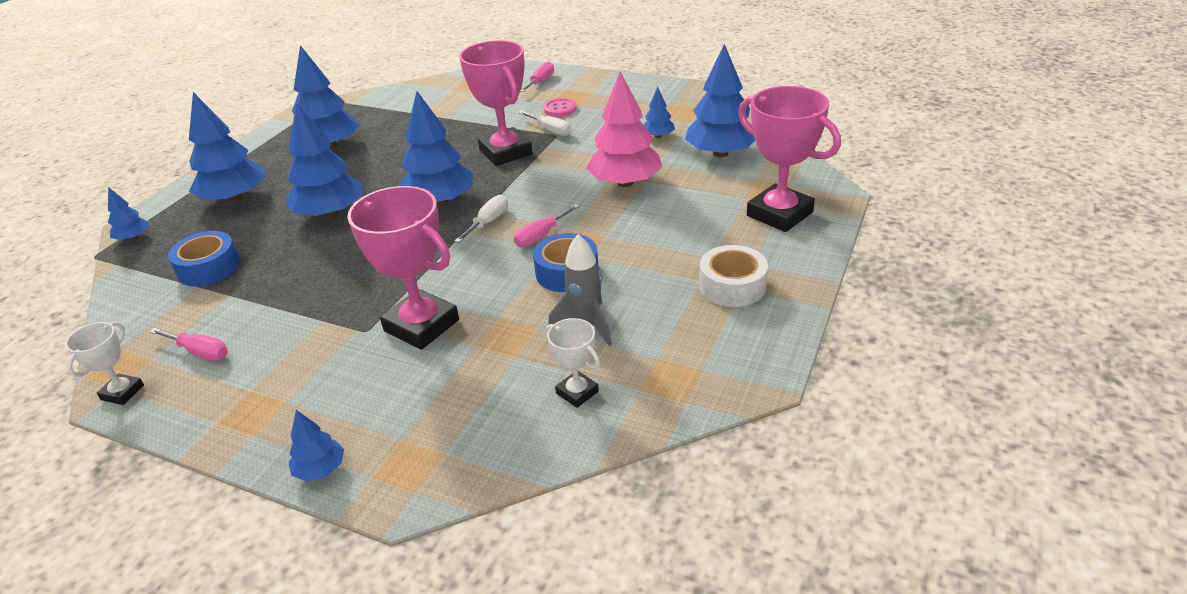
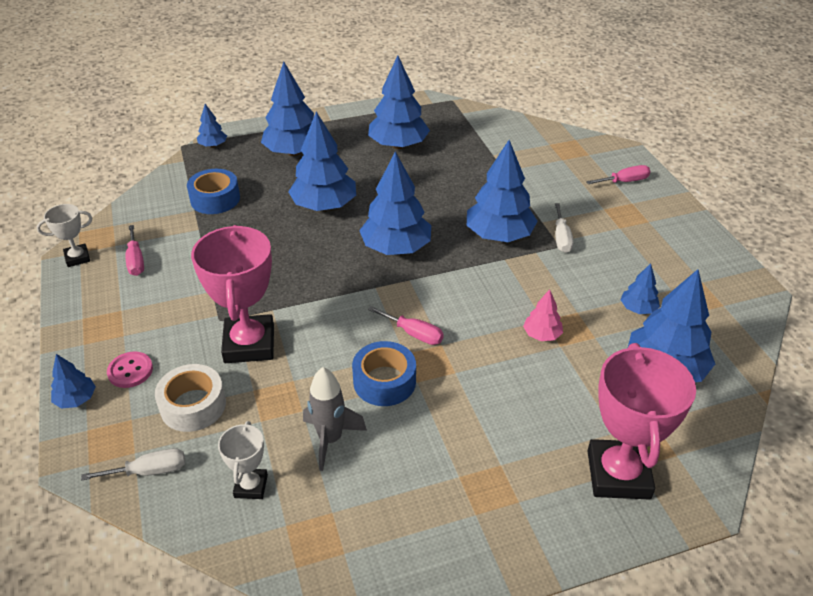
camera: 45 degrees right, 5 degrees up
(488, 222) = (399, 292): white screwdriver -> white screwdriver (149, 471)
(505, 152) = (499, 235): pink trophy -> blue tree
(541, 236) = (414, 334): pink screwdriver -> pink screwdriver turned 150 degrees counterclockwise
(560, 109) = (599, 221): pink button -> pink button (130, 371)
(625, 183) = (542, 335): pink tree -> pink tree, size x0.49
(732, 286) = (473, 505): white tape -> white tape (193, 405)

